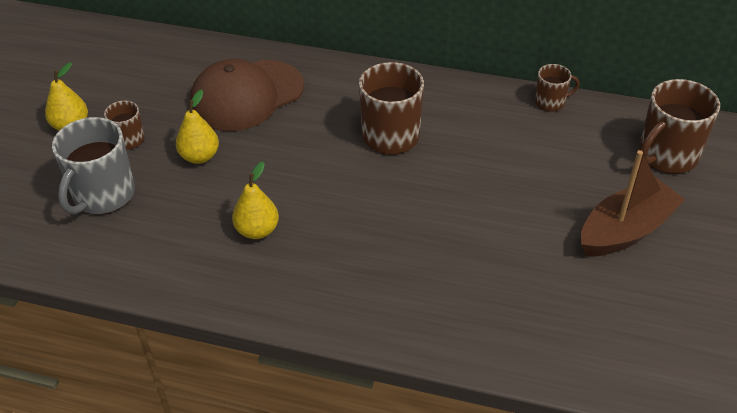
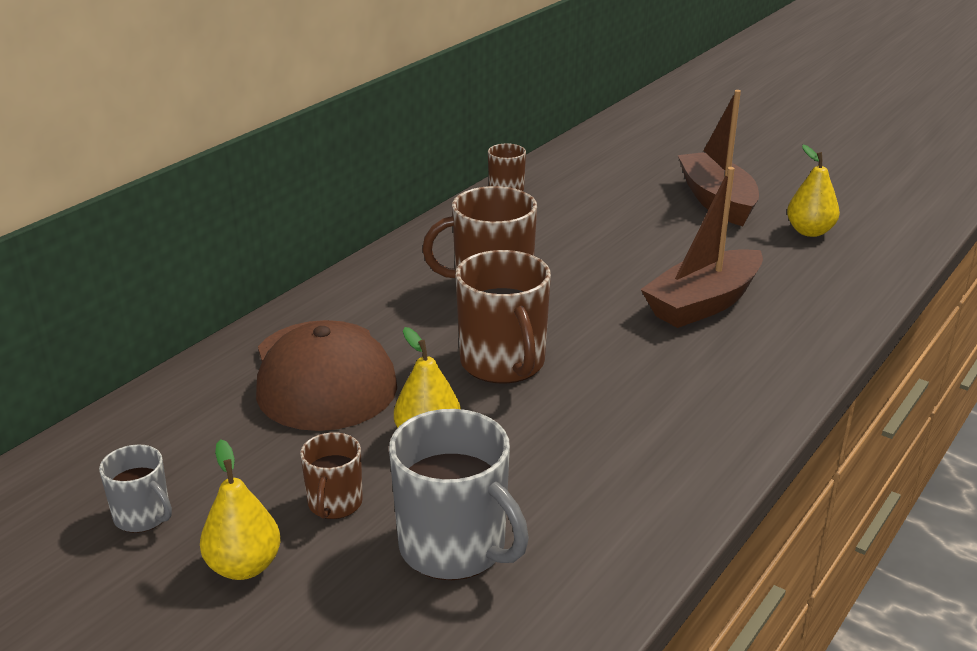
camera: 70 degrees left, 15 degrees down
(100, 80) = (143, 516): none -> grey mug
(257, 230) = (610, 412): yellow pear -> yellow pear (809, 231)
(430, 252) = (703, 303): none -> brown boat
(666, 156) = (625, 159): brown mug -> brown mug (503, 363)

